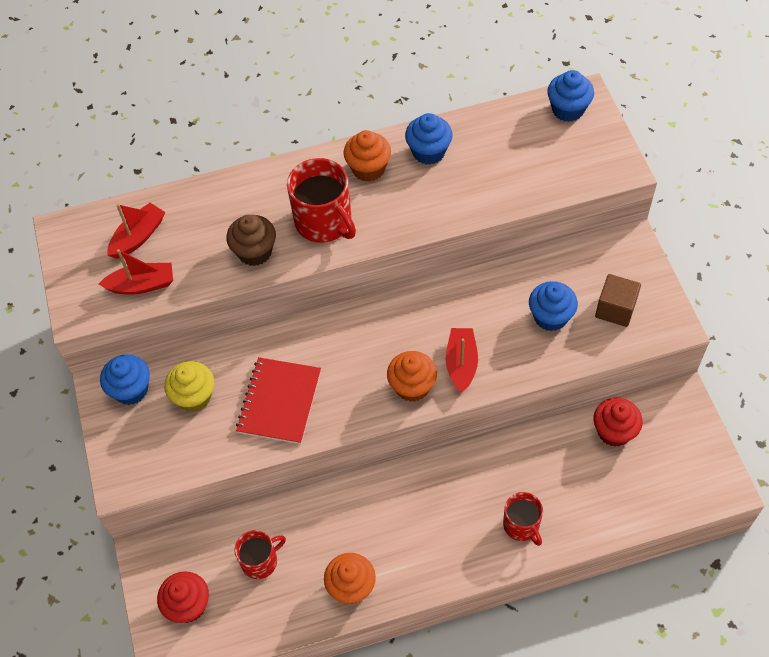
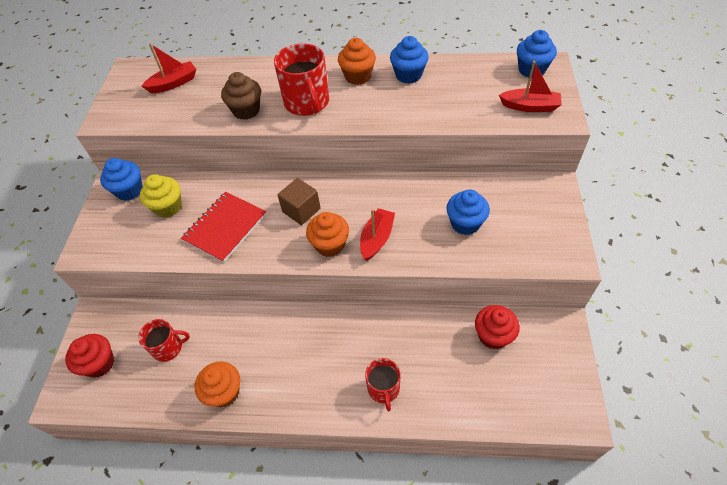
camera: 20 degrees right, 5 degrees down
(142, 285) = (156, 113): red boat -> red boat (530, 106)
(615, 309) = (523, 232): brown cube -> brown cube (301, 210)

